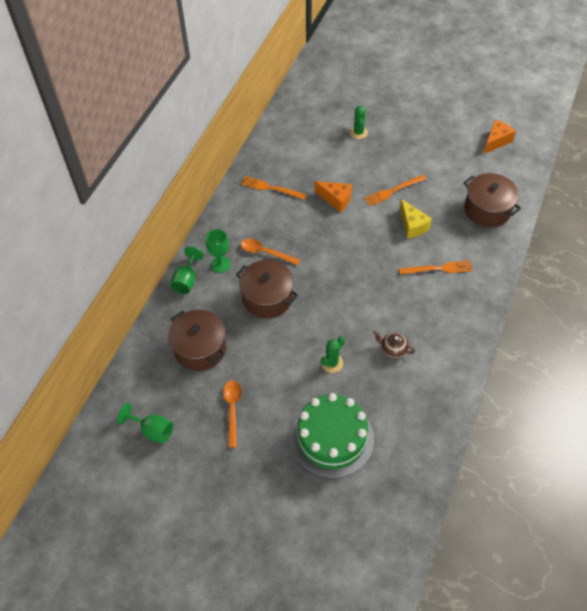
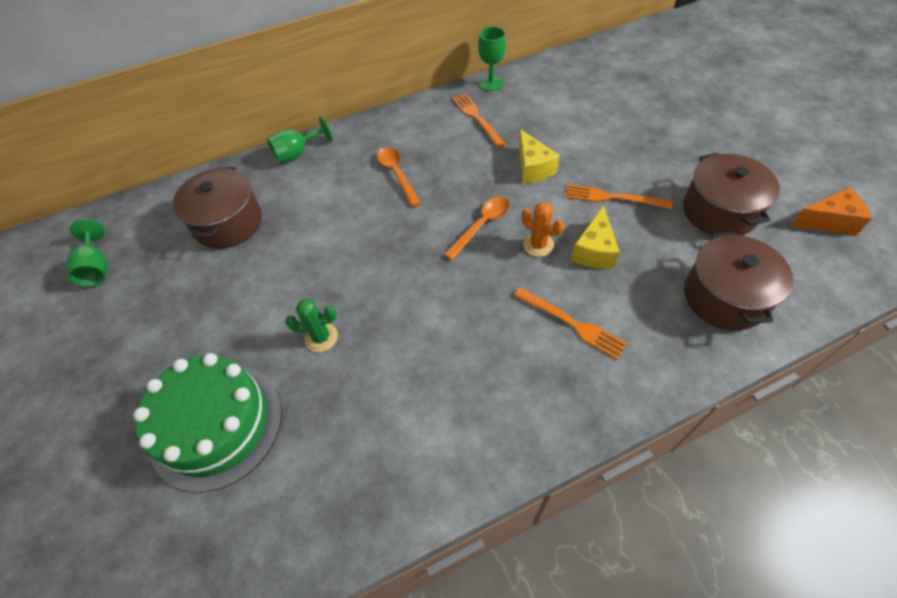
camera: 45 degrees right, 0 degrees up
(220, 264) = (343, 158): green goblet -> green goblet (491, 83)
(232, 409) = (176, 305): orange spoon -> orange spoon (481, 225)
(267, 298) = (345, 219): brown pot -> brown pot (719, 211)
(336, 199) = (533, 168): orange cheese -> yellow cheese
(358, 133) = (638, 116): green cactus -> none
(384, 241) = (538, 245): none -> orange cactus
(393, 349) = (404, 378): brown teapot -> none

